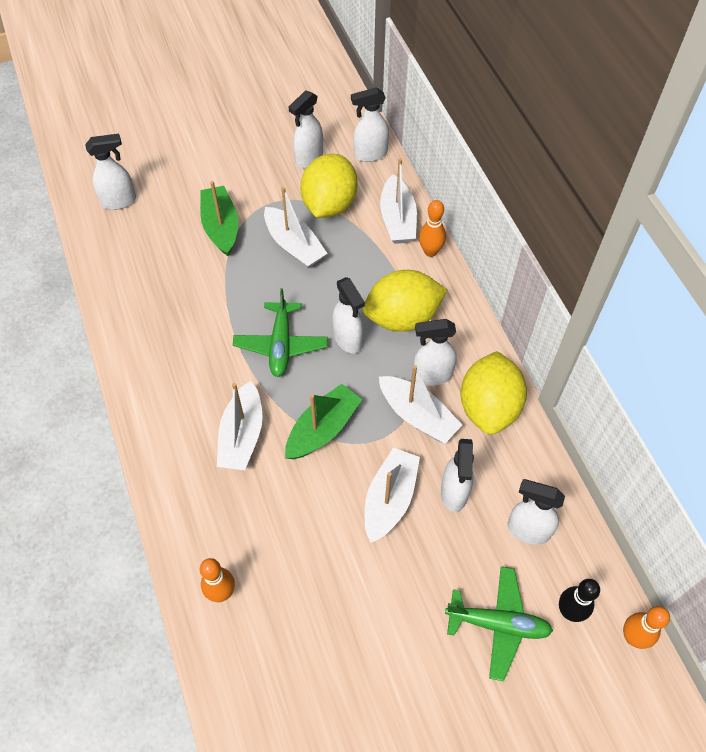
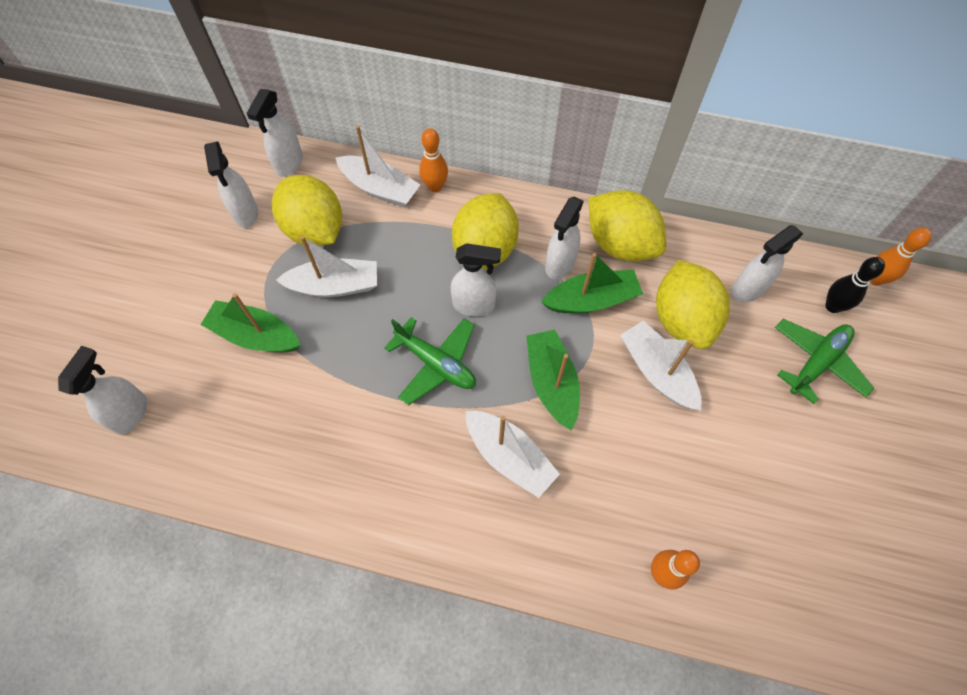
camera: 55 degrees left, 5 degrees up
(417, 415) = (591, 300): white boat -> green boat
(454, 493) = (682, 319): white spray bottle -> yellow lemon

